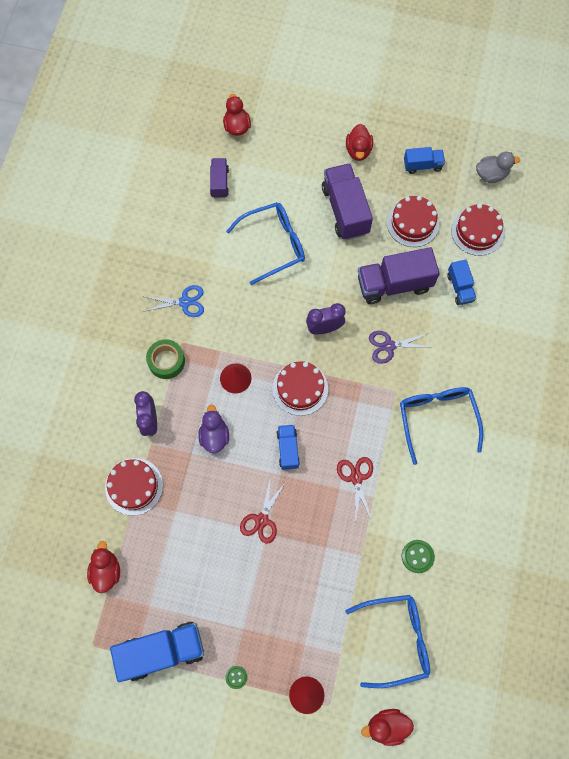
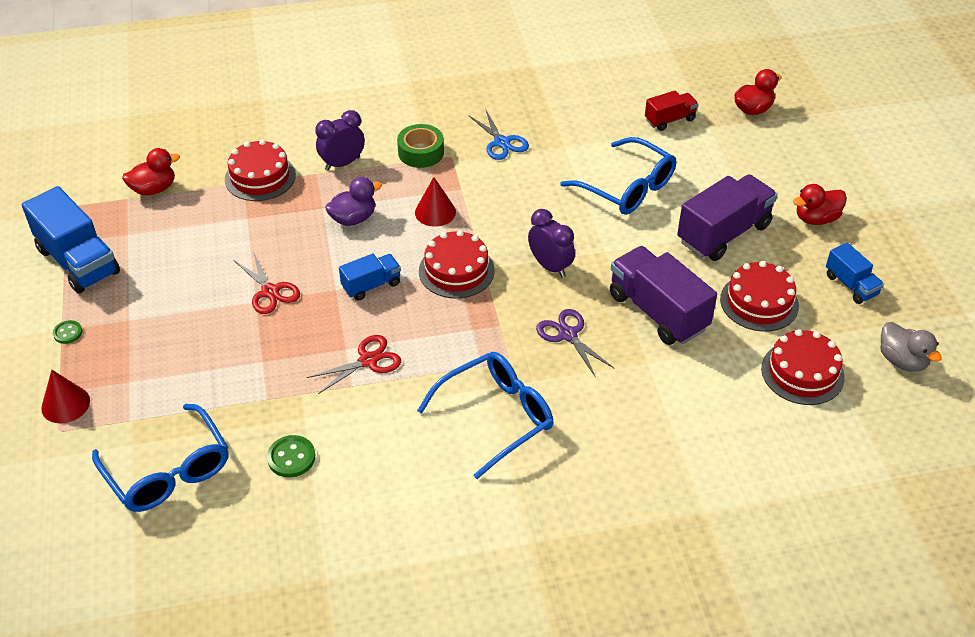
camera: 65 degrees right, 25 degrees down
(219, 183) = (670, 120): purple truck -> red truck
(261, 520) = (270, 292): red scissors -> red scissors turned 120 degrees counterclockwise
(386, 726) = (48, 498): red duck -> none
(460, 287) = (704, 380): blue truck -> none

